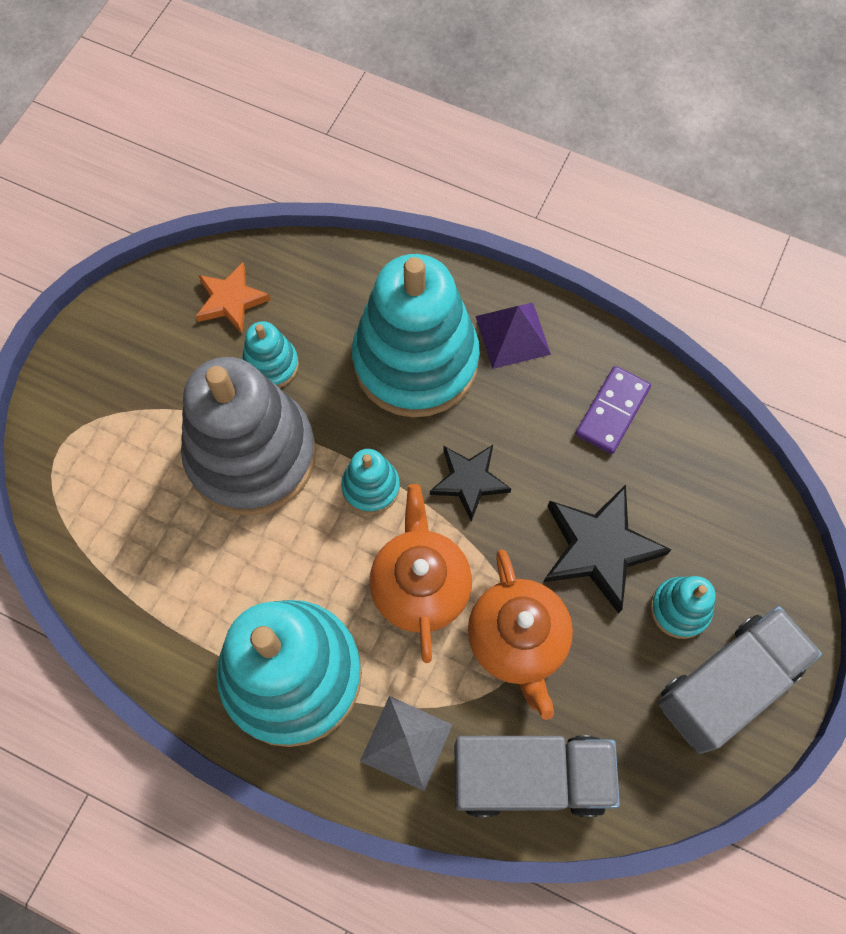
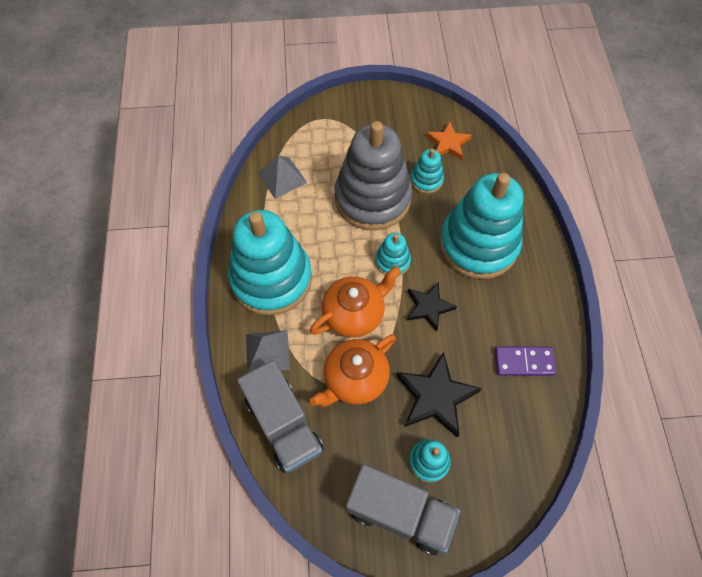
camera: 60 degrees right, 5 degrees down
(125, 565) = (282, 177): none -> grey pyramid
(513, 335) = (531, 284): purple pyramid -> none

